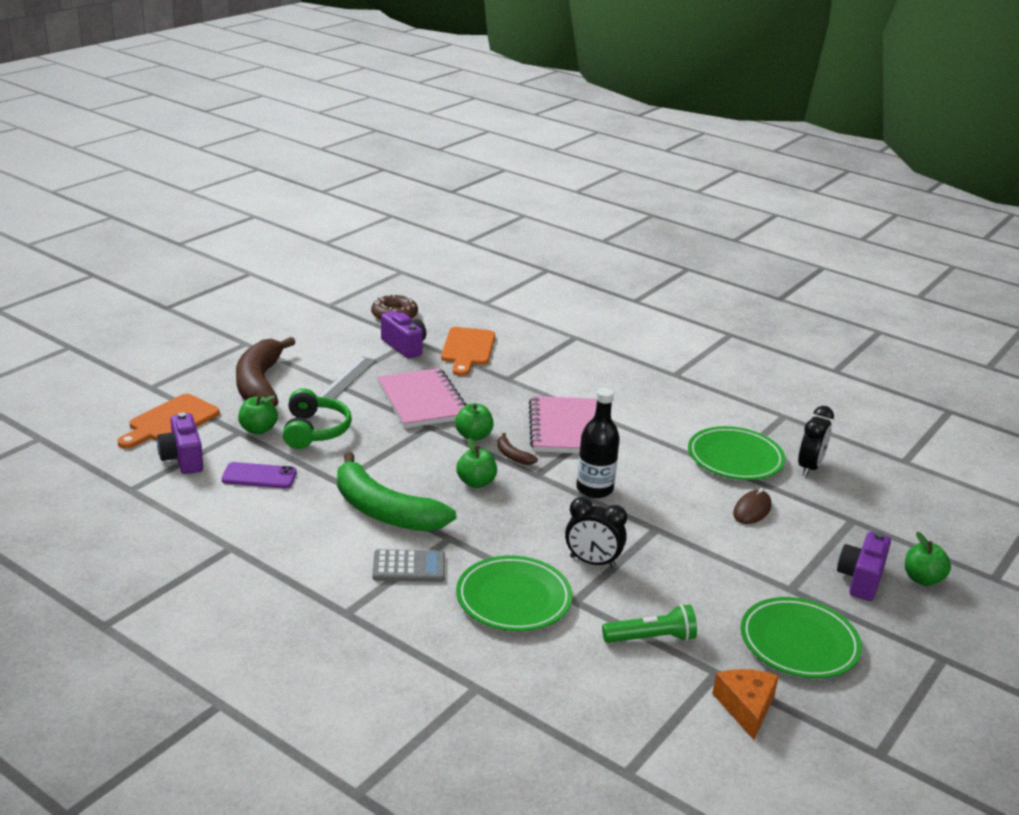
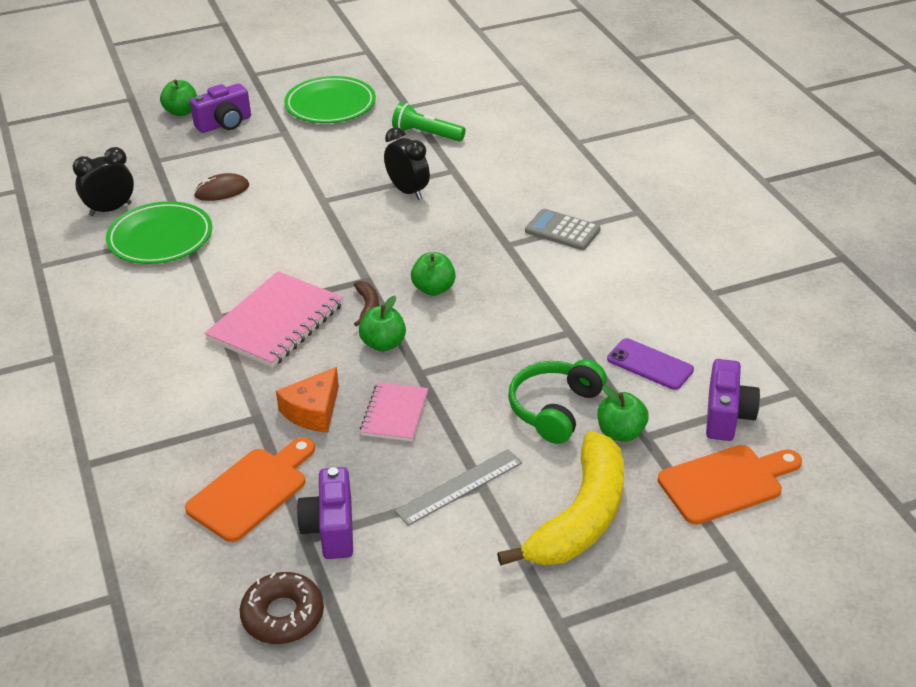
camera: 145 degrees left, 10 degrees up
(260, 384) = (581, 516): brown banana -> yellow banana
(384, 511) = (546, 286): green banana -> none
(423, 401) = (394, 414): pink notebook -> pink notebook, size x0.58
(513, 598) = (498, 184): green plate -> none
(594, 489) = (330, 249): black bottle -> none
(746, 707) = (414, 87): orange cheese -> orange cheese (313, 411)

